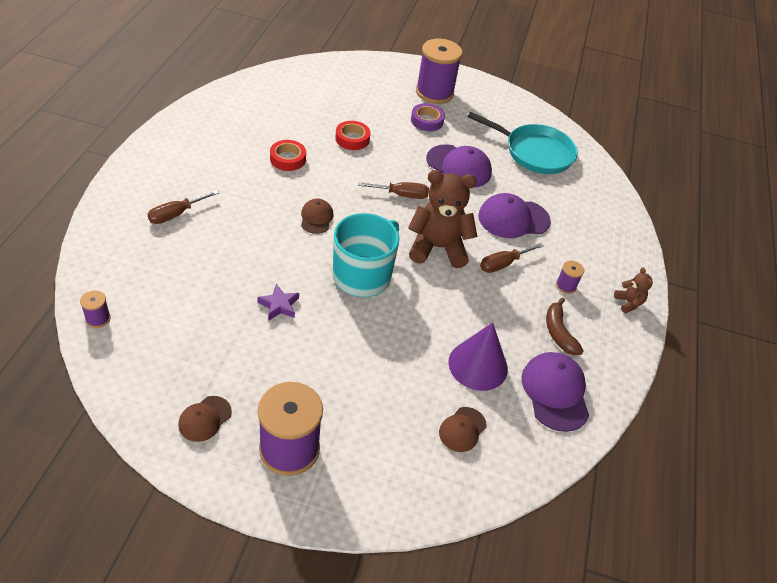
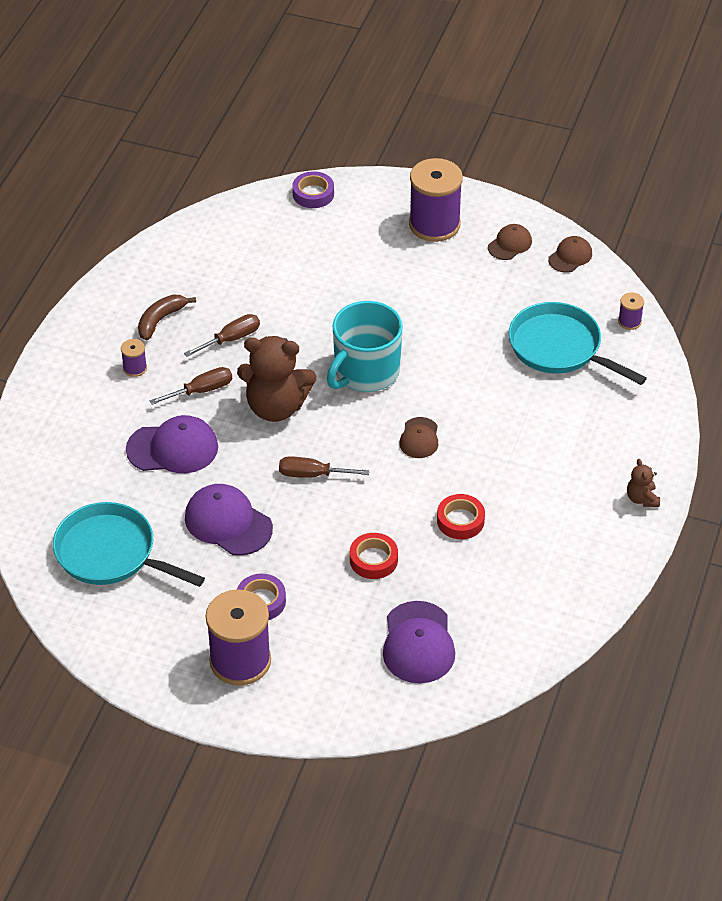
camera: 170 degrees left, 0 degrees up
(176, 214) = (583, 435): brown screwdriver -> brown screwdriver (231, 339)
(177, 293) = (559, 348): none -> turquoise pan
(279, 305) = (454, 339): purple star -> none
(434, 498) = (313, 194): none -> purple tape
(462, 429) = (280, 239): brown cap -> brown cap (570, 256)
(478, 365) = (254, 289): purple cone -> none
(555, 392) = (183, 268): purple cap -> purple cap (418, 643)
(559, 332) = (160, 320): brown banana -> brown banana turned 135 degrees counterclockwise
(628, 303) = (68, 352): brown teddy bear -> brown teddy bear (642, 499)

